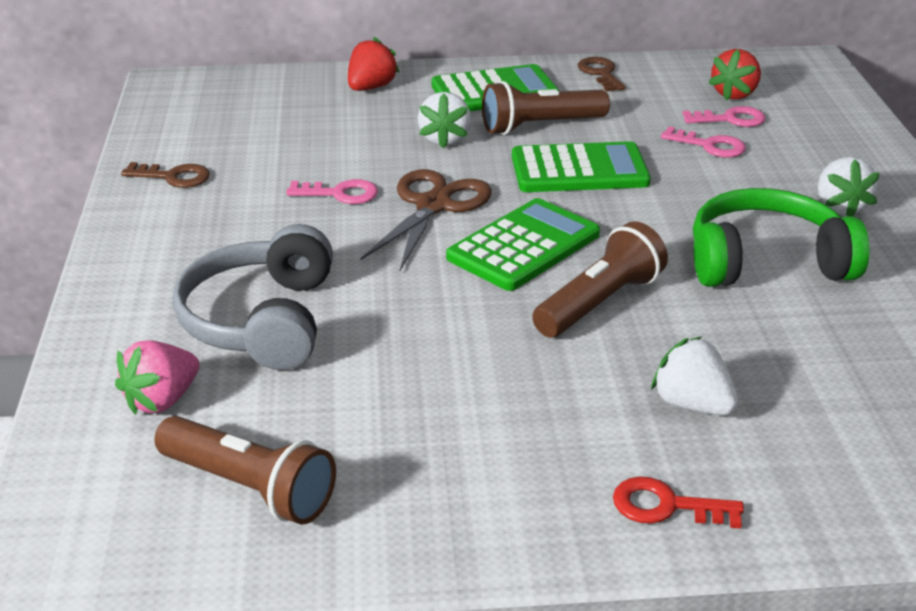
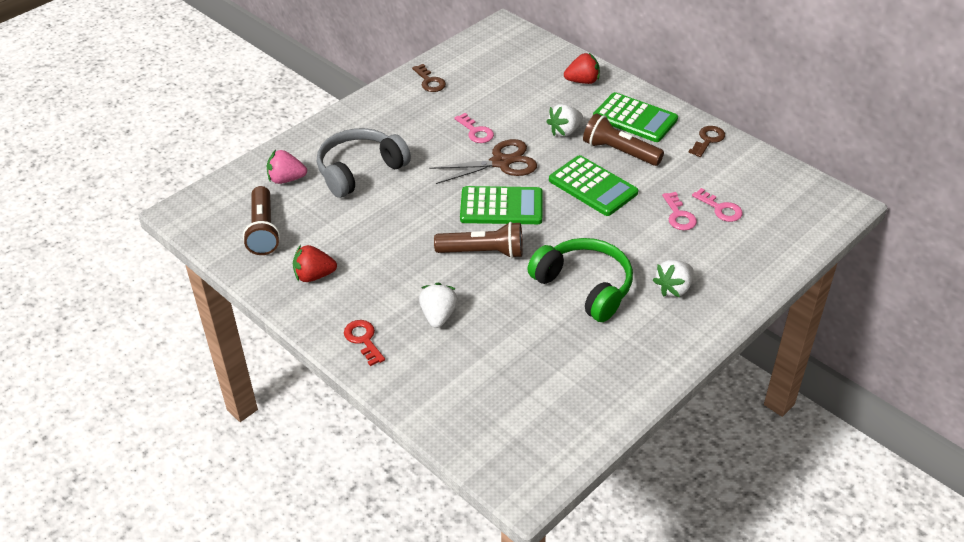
camera: 50 degrees right, 10 degrees up
(735, 94) = (754, 196): red strawberry -> red strawberry (314, 276)

